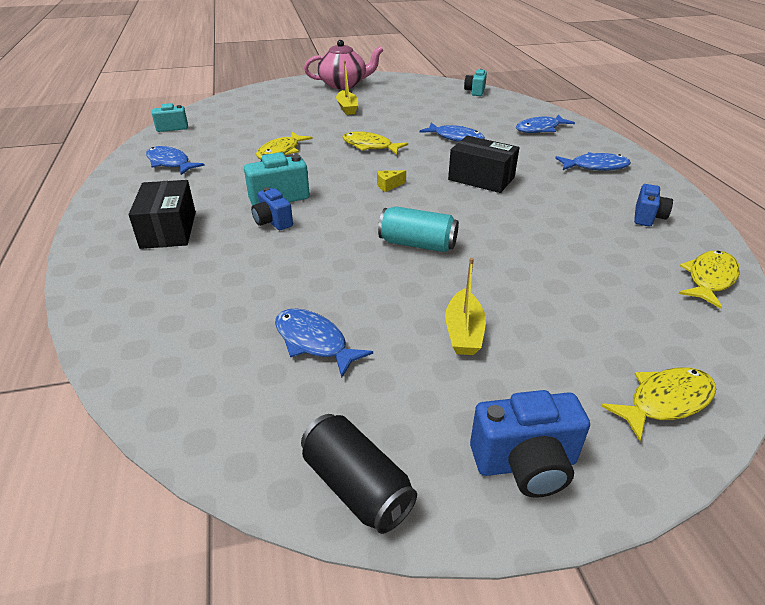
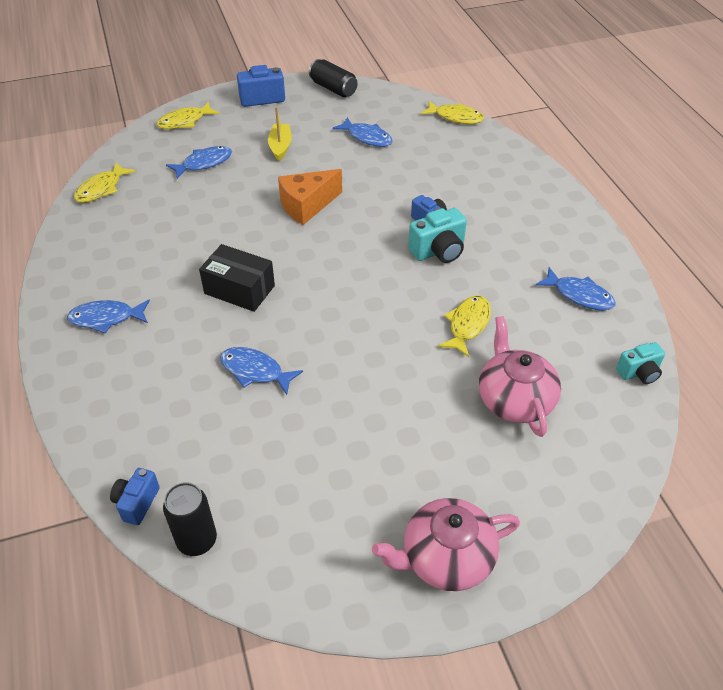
camera: 175 degrees right, 10 degrees up
(169, 230) = (510, 208): black box -> none
(271, 121) = (514, 399): none -> pink teapot
(347, 108) = (416, 452): yellow boat -> none
(370, 146) = (364, 344): yellow fish -> yellow fish (456, 117)
(388, 186) = (335, 272): yellow cheese -> none
(417, 244) = (307, 206): turquoise can -> orange cheese
(475, 92) = (197, 540): turquoise camera -> black can
(540, 129) = (133, 403): blue fish -> blue fish (204, 163)
(647, 217) = (103, 245): blue camera -> blue camera (137, 503)

